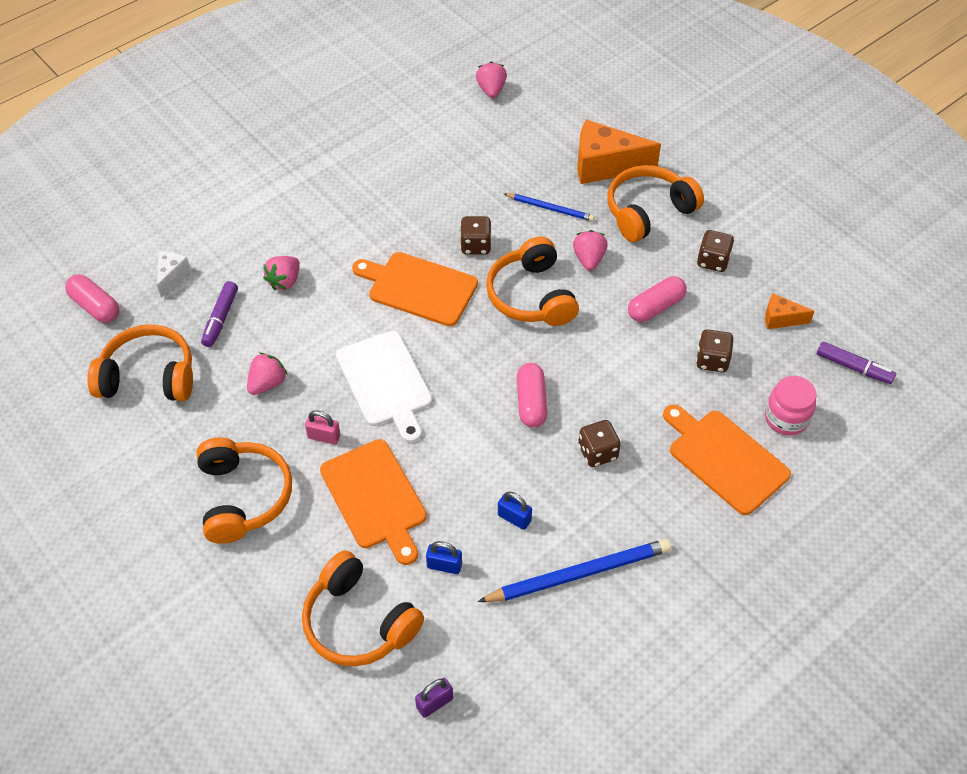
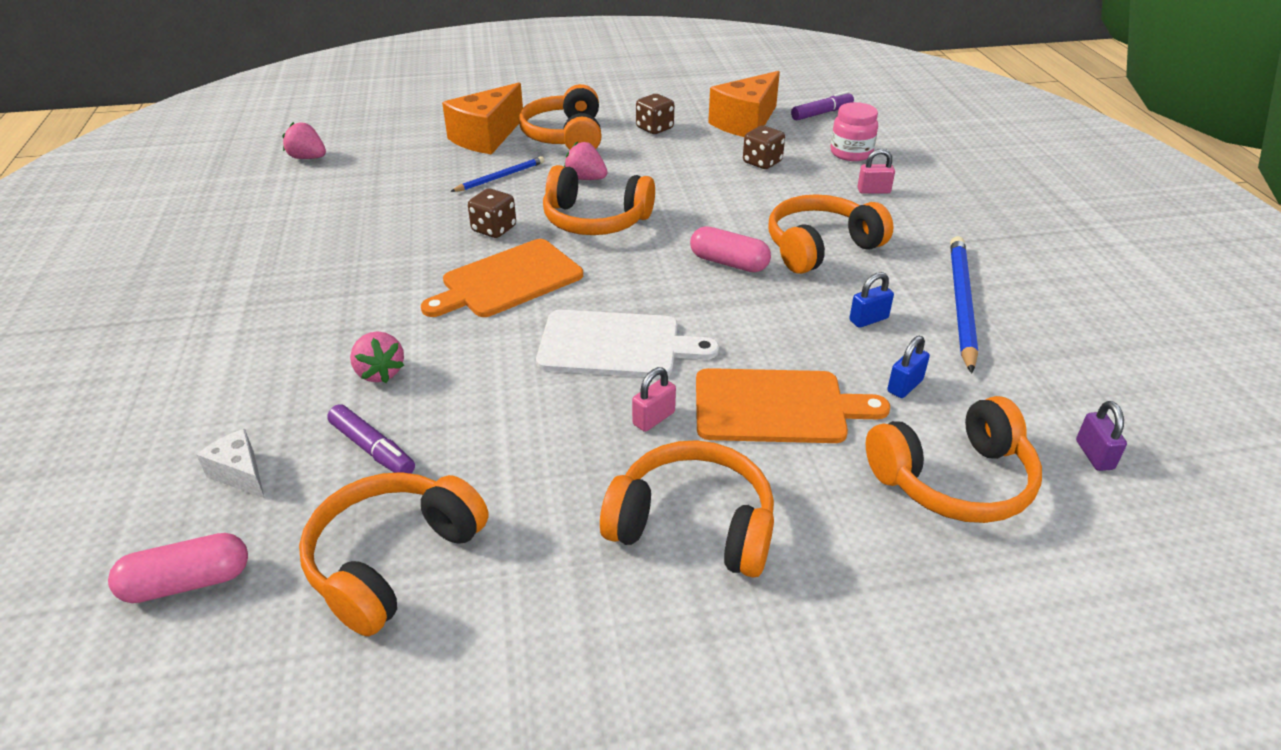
camera: 60 degrees left, 15 degrees down
(267, 383) = (526, 440): pink strawberry -> none
(597, 452) = (820, 247): brown dice -> orange headphones
(655, 307) = (677, 167): pink capsule -> none
(724, 459) = (873, 191): orange cutting board -> pink padlock
(780, 319) = (746, 123): orange cheese -> orange cheese, size x1.95

